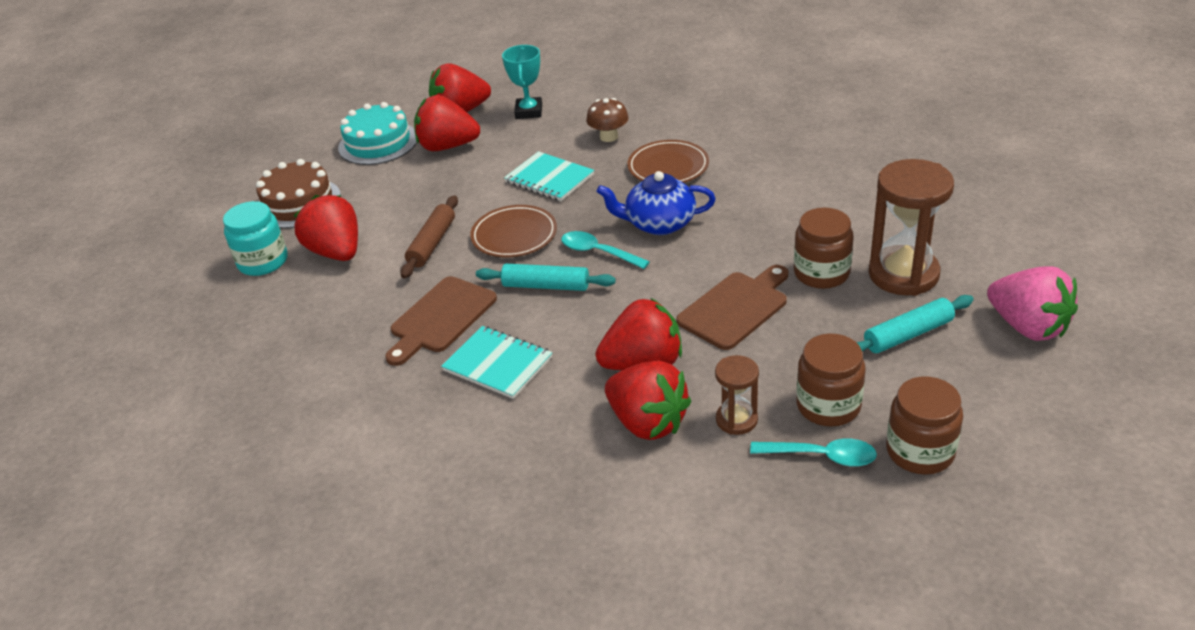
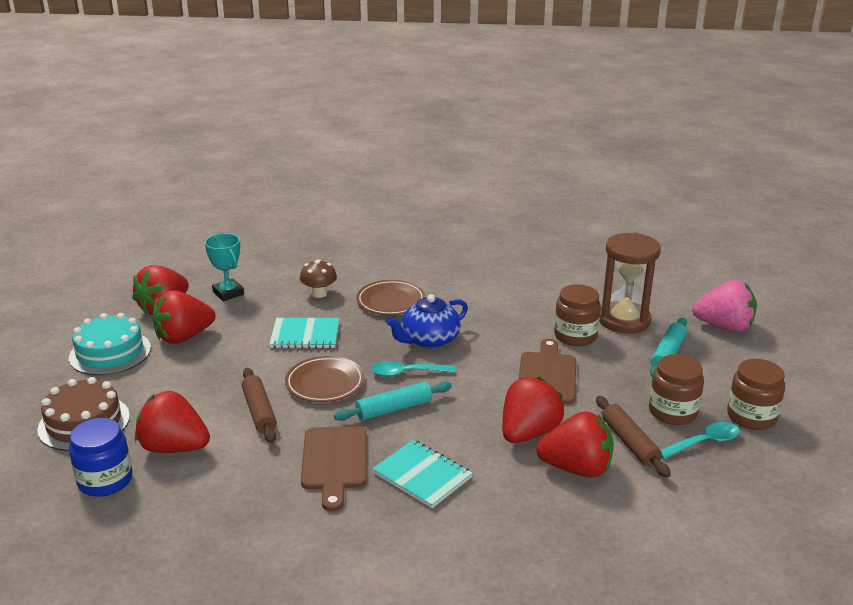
camera: 40 degrees left, 10 degrees down
(263, 262) = (105, 480): turquoise jar -> blue jar
(498, 364) = (422, 475): turquoise notebook -> turquoise notebook turned 45 degrees clockwise
(736, 420) = (630, 443): brown hourglass -> brown rolling pin

